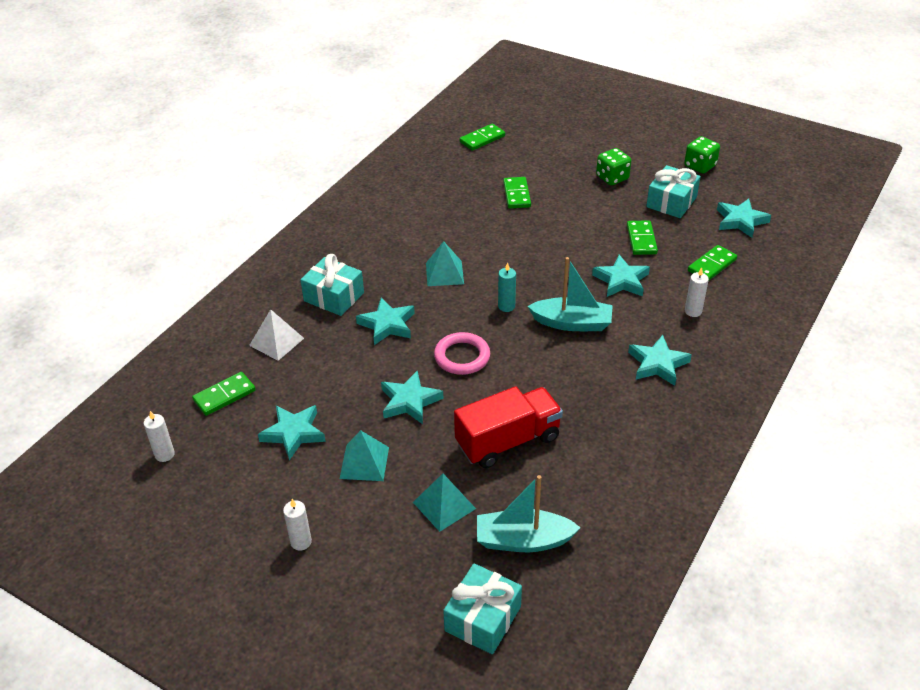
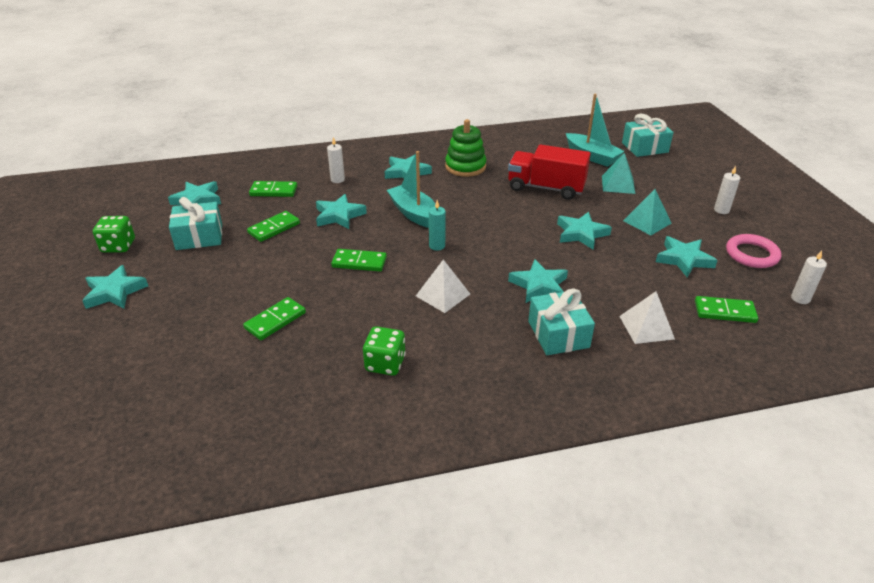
camera: 135 degrees left, 5 degrees down
(444, 273) = (443, 295): turquoise pyramid -> white pyramid
(462, 357) = (513, 236): pink ring -> pink ring (752, 254)
(482, 139) = (179, 410): green domino -> green domino (359, 262)
(612, 178) = (185, 281): green dice -> green dice (385, 364)
(621, 413) = (465, 167): none -> green stacking toy
(634, 149) = (114, 292): none -> turquoise star

